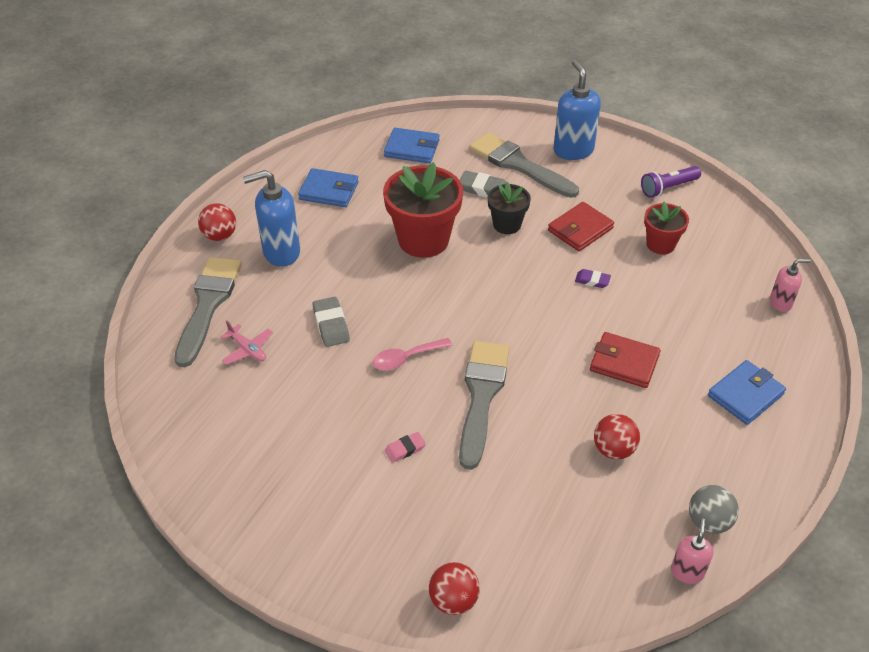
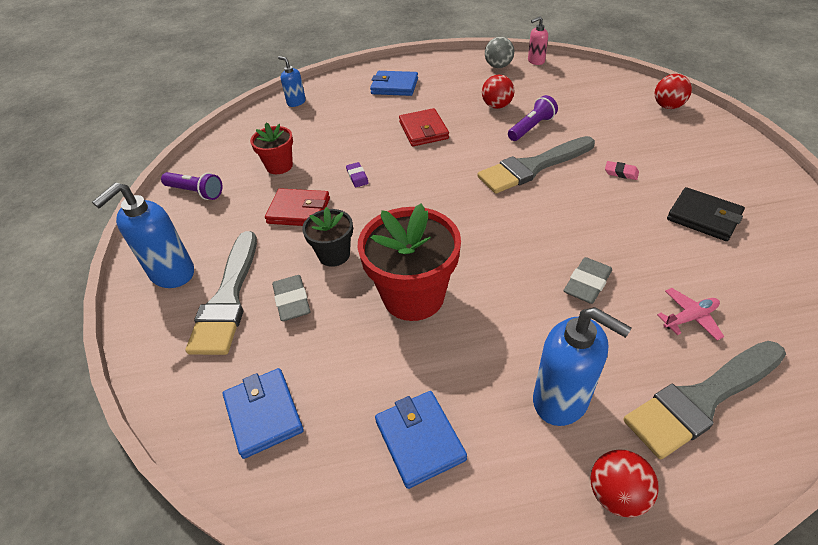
camera: 125 degrees left, 0 degrees up
(247, 349) = (690, 318): pink plane -> pink plane turned 60 degrees clockwise
(298, 449) = (703, 217): none -> black wallet
(406, 358) = (554, 218): pink spoon -> none
(543, 445) = (531, 127): none -> purple flashlight
(780, 303) = (296, 102): pink soap dispenser -> blue soap dispenser

